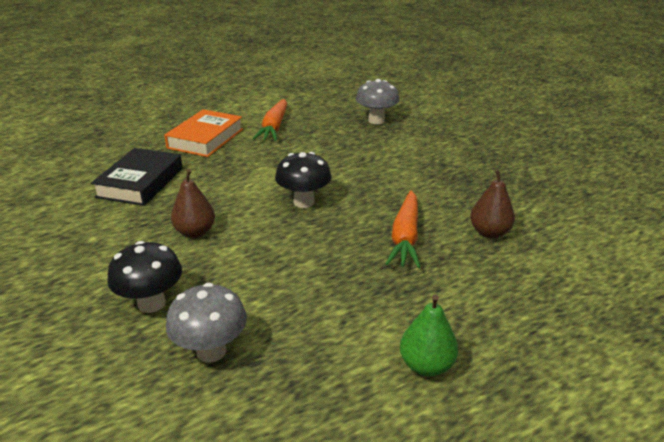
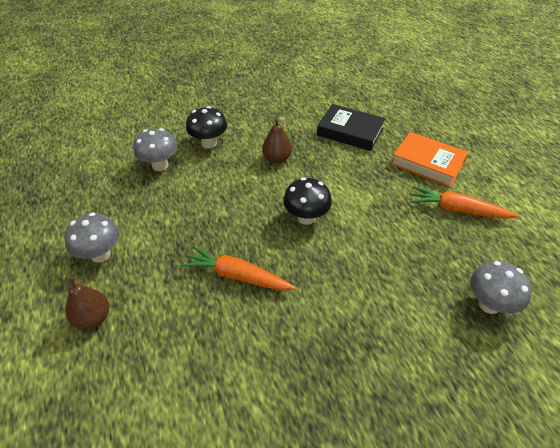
camera: 100 degrees right, 15 degrees up
(426, 365) = (100, 254): green pear -> grey mushroom
(489, 232) = (225, 344): brown pear -> brown pear (93, 318)

